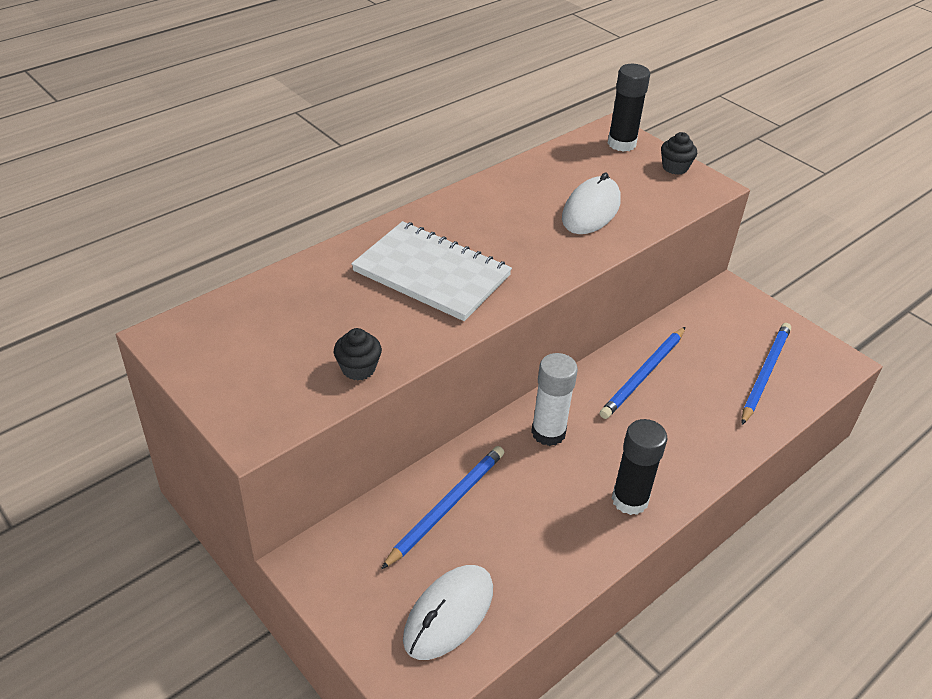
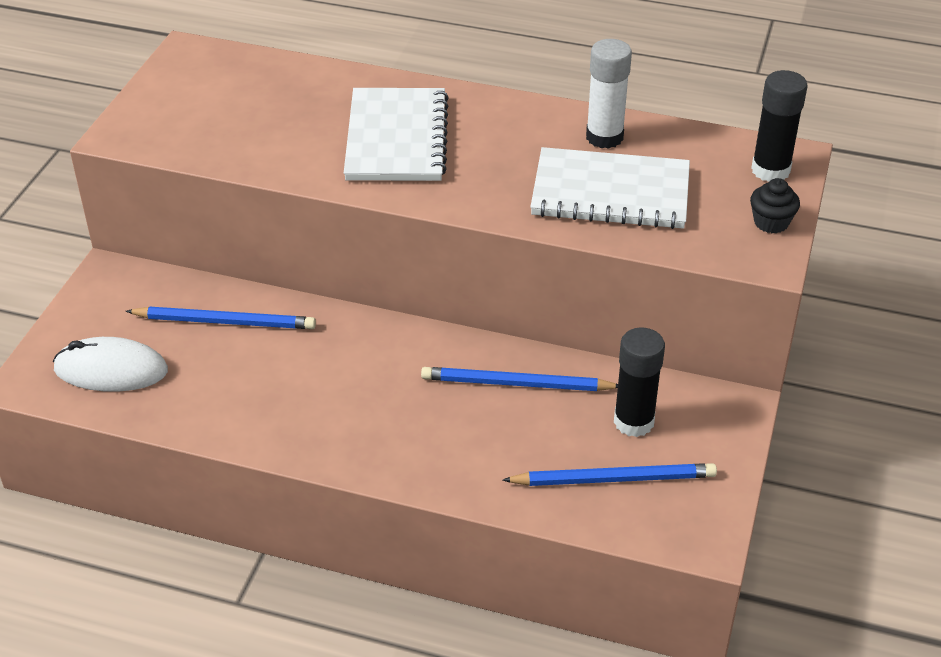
camera: 60 degrees right, 0 degrees up
(358, 368) = (232, 152): black cupcake -> none
(548, 432) = (369, 348): white glue stick -> white glue stick (604, 137)
(591, 210) = (610, 192): white mouse -> white notebook
(629, 500) = (327, 434): black glue stick -> black glue stick (633, 422)

